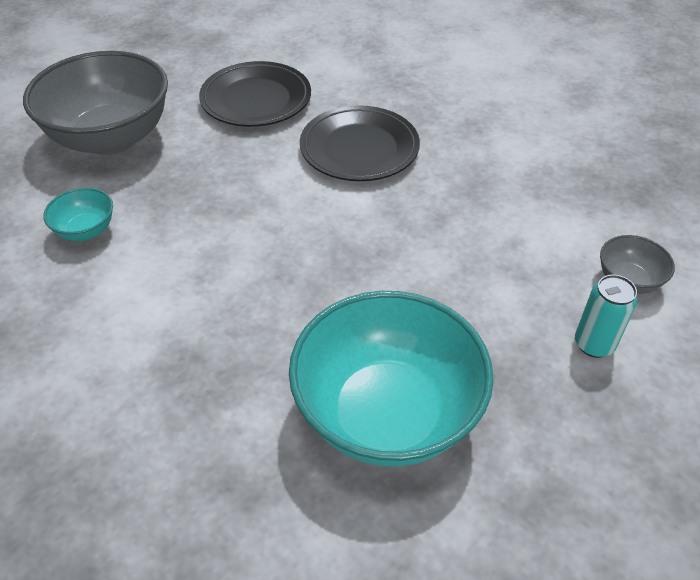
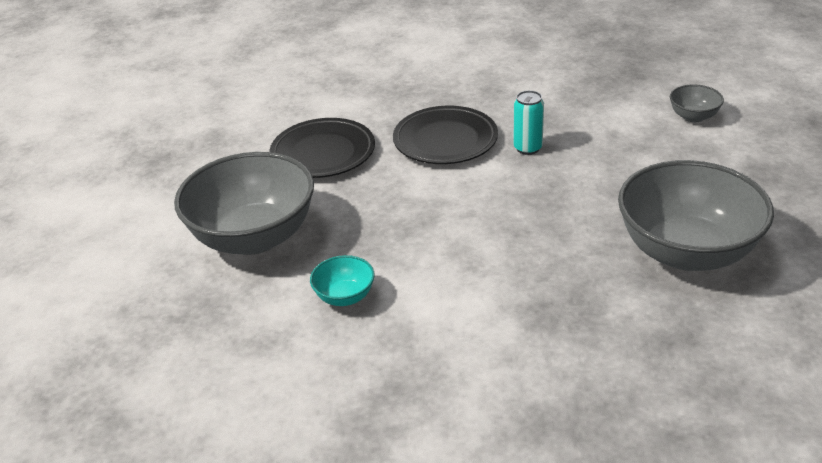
camera: 40 degrees left, 10 degrees down
(387, 413) = (686, 252): turquoise bowl -> grey bowl
(594, 344) = (724, 154): turquoise can -> turquoise can (528, 148)

